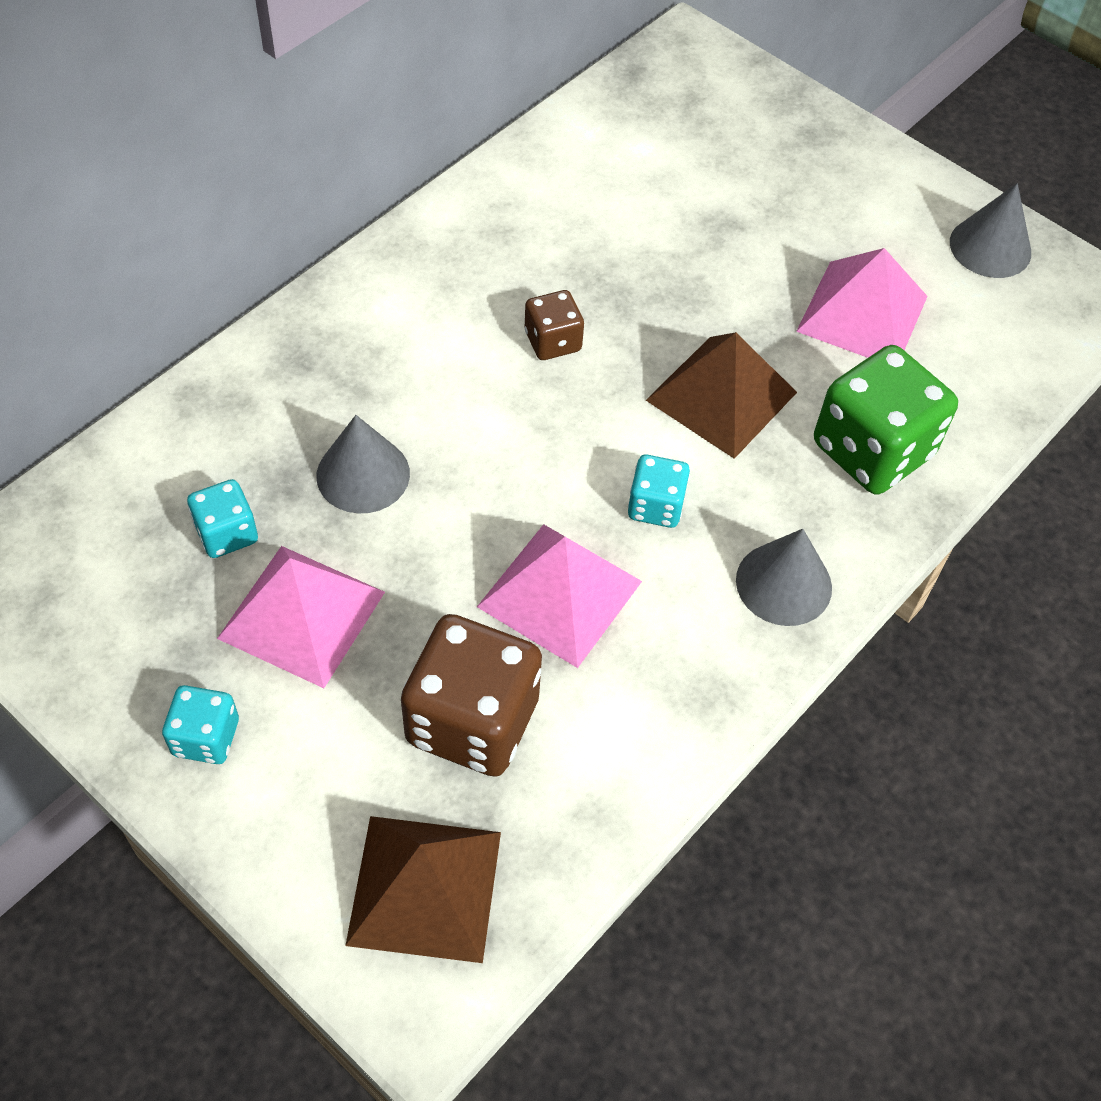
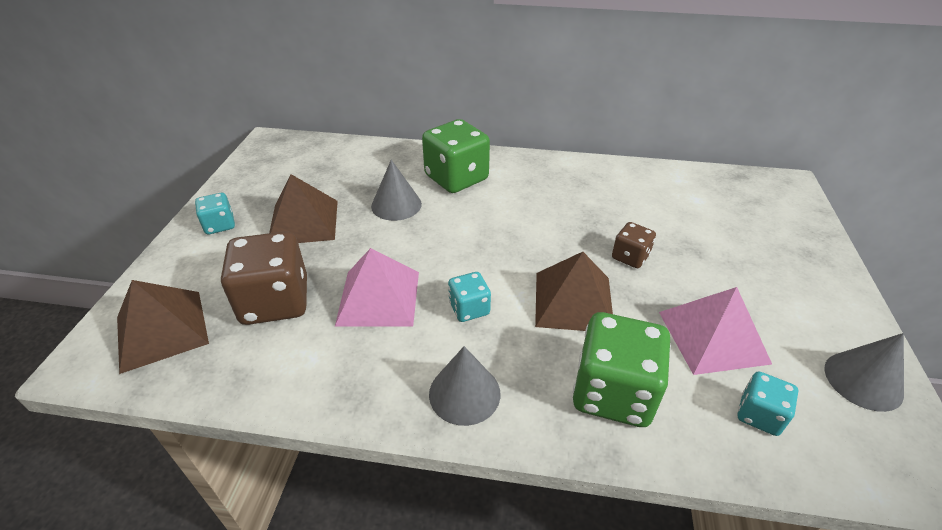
camera: 60 degrees right, 15 degrees down
(227, 533) = (332, 185): turquoise dice -> turquoise dice (759, 415)
(302, 615) = (303, 222): pink pyramid -> brown pyramid
(360, 364) = (456, 178): none -> green dice
(552, 341) = (536, 225): brown dice -> brown dice (630, 257)

